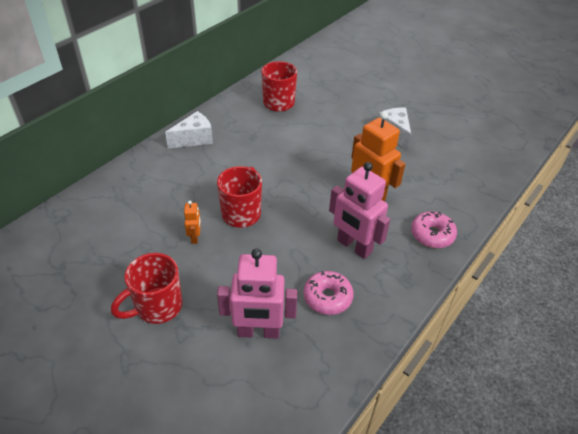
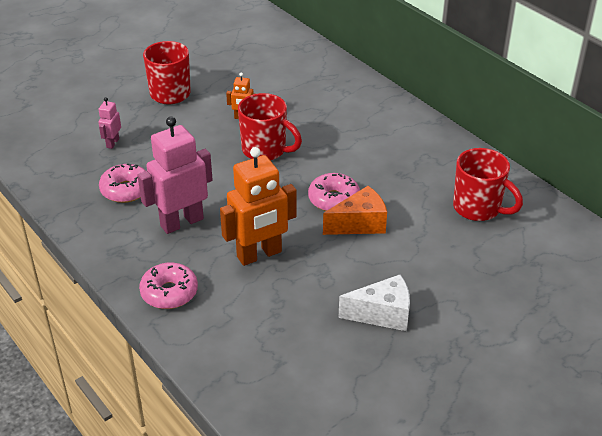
camera: 105 degrees right, 5 degrees down
(194, 139) = (406, 129): white cheese -> none
(258, 332) = (112, 143): pink robot -> pink robot, size x0.47
(293, 166) = (333, 199): none -> pink donut
(315, 150) = (359, 224): none -> orange cheese

